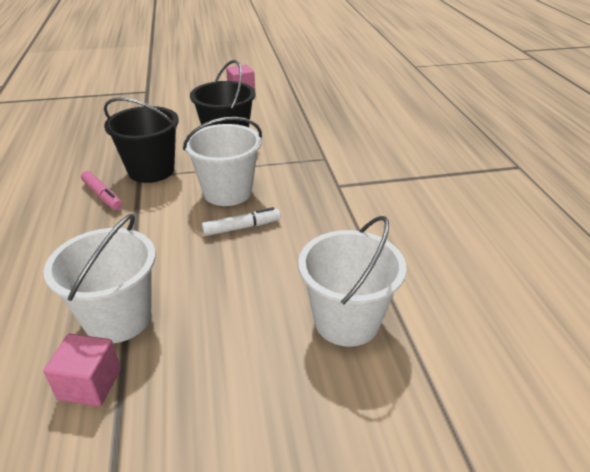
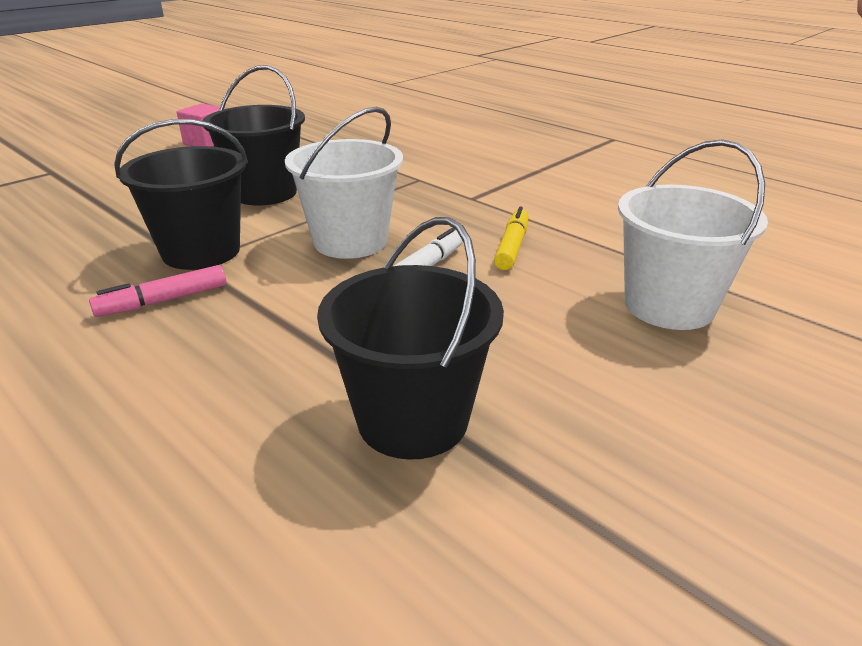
camera: 35 degrees left, 5 degrees down
(90, 384) = (493, 508): pink cube -> none
(102, 195) = (163, 301): pink marker -> pink marker turned 135 degrees clockwise
(118, 318) = (413, 420): white bucket -> black bucket
(311, 233) = (512, 247): none -> yellow marker

